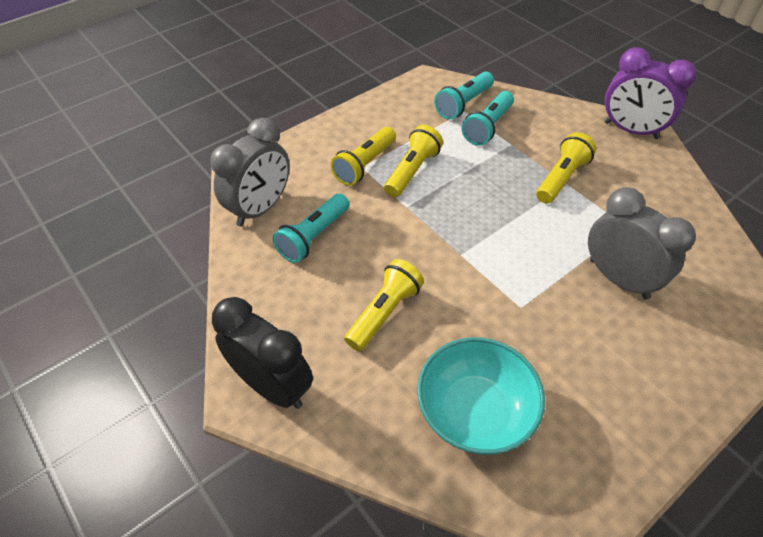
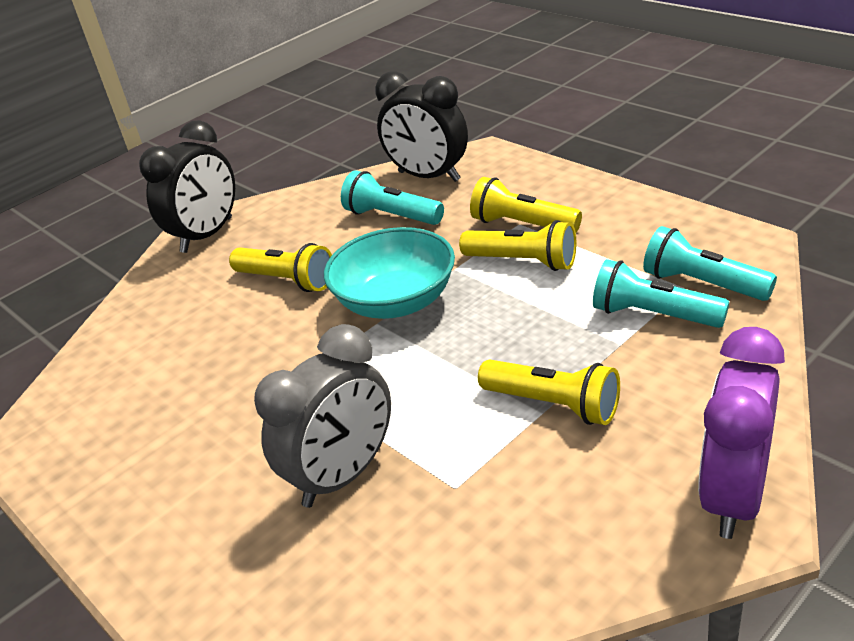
camera: 90 degrees right, 15 degrees down
(260, 208) = (429, 176): grey clock -> black clock
(475, 411) = (158, 359): turquoise bowl -> turquoise bowl (396, 301)

